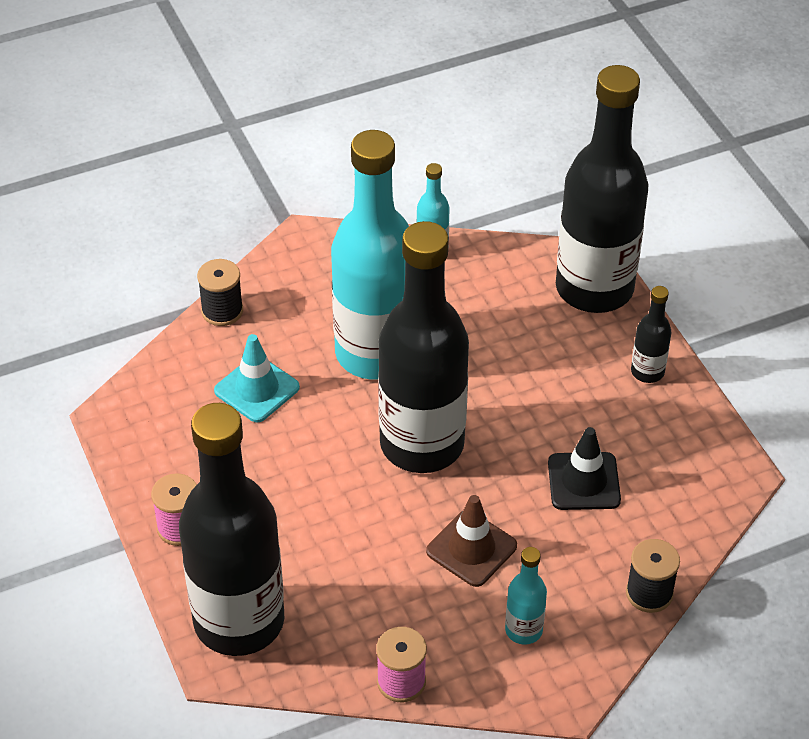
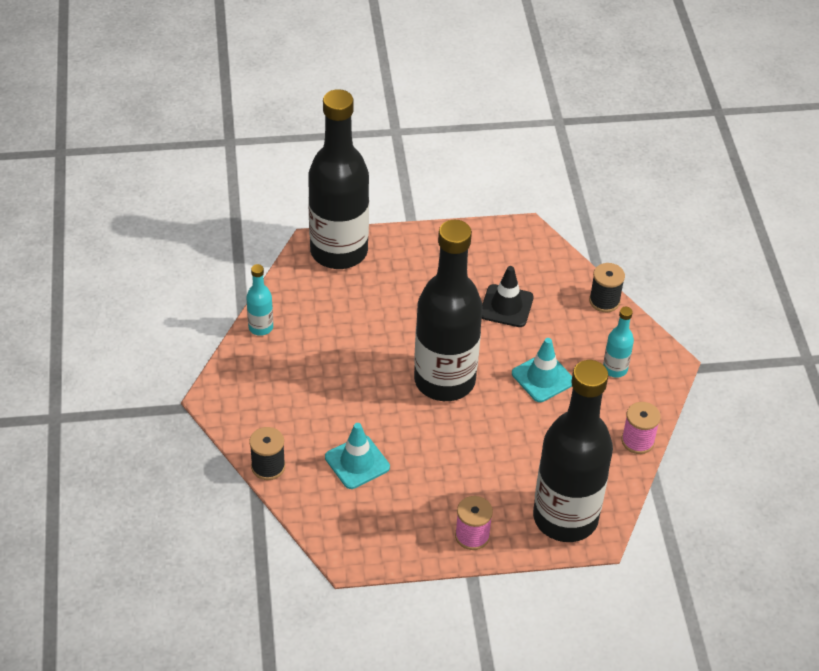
camera: 75 degrees left, 0 degrees up
(375, 353) = (350, 385): turquoise bottle -> none
(471, 548) = (543, 378): brown traffic cone -> turquoise traffic cone
(647, 372) = (425, 247): black bottle -> none

